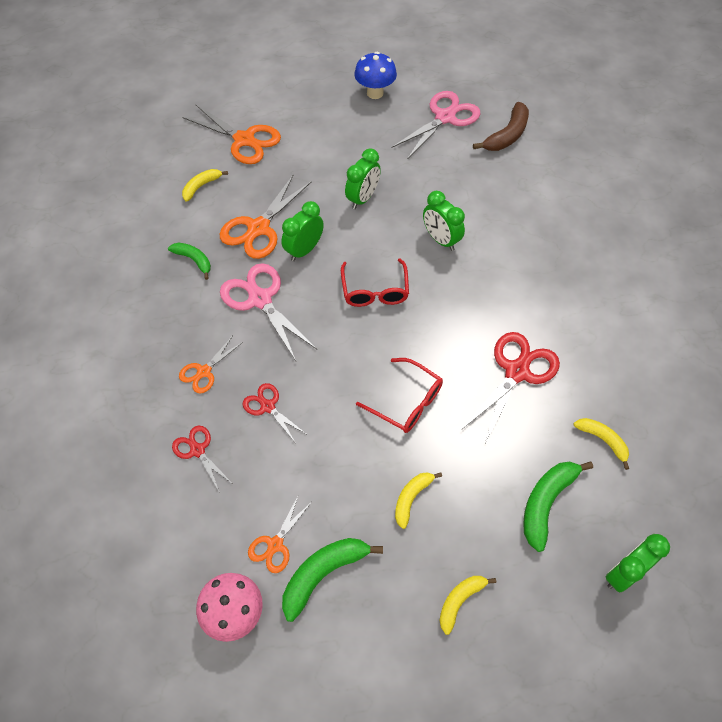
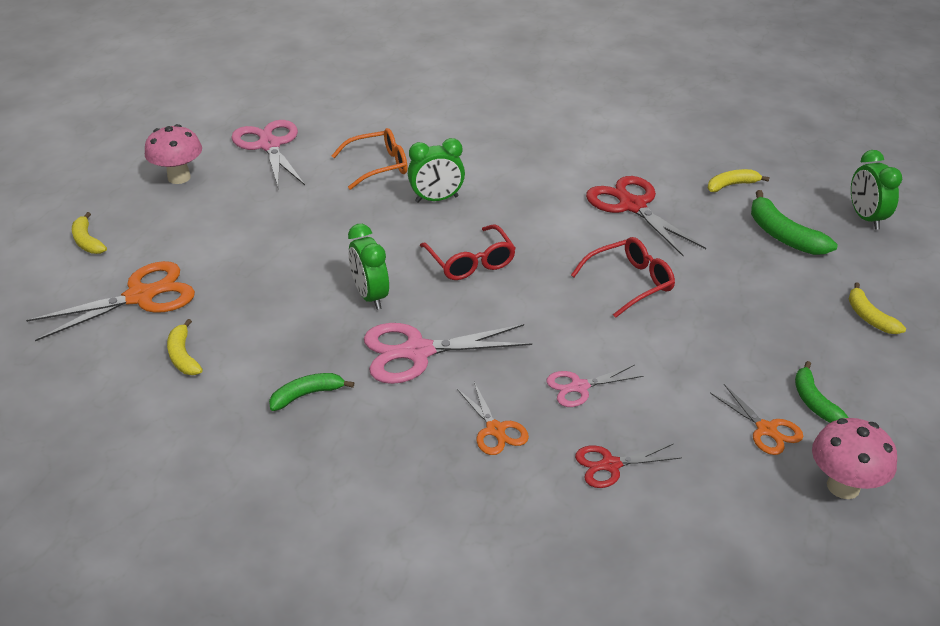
camera: 65 degrees left, 20 degrees down
(258, 228) = (304, 324): orange scissors -> none
(267, 406) = (579, 387): red scissors -> pink scissors
(323, 574) = (814, 401): green banana -> green banana, size x0.63
(363, 198) = (331, 232): green clock -> none
(375, 93) = (179, 178): blue mushroom -> pink mushroom
(375, 290) = (470, 262): red glasses -> red glasses turned 45 degrees clockwise
(411, 498) = (746, 314): yellow banana -> yellow banana (87, 241)
(461, 188) = (378, 166): none -> orange glasses
(507, 135) = (334, 119): brown banana -> none

